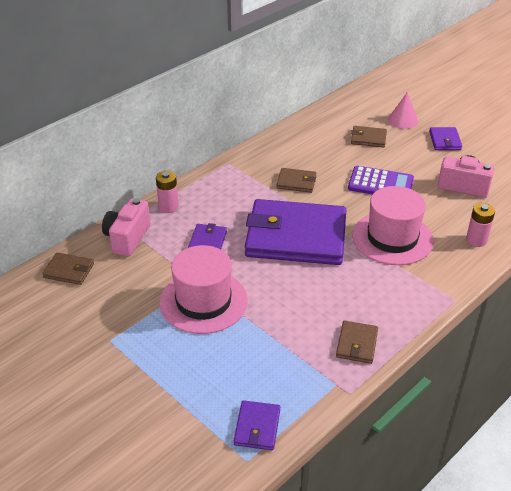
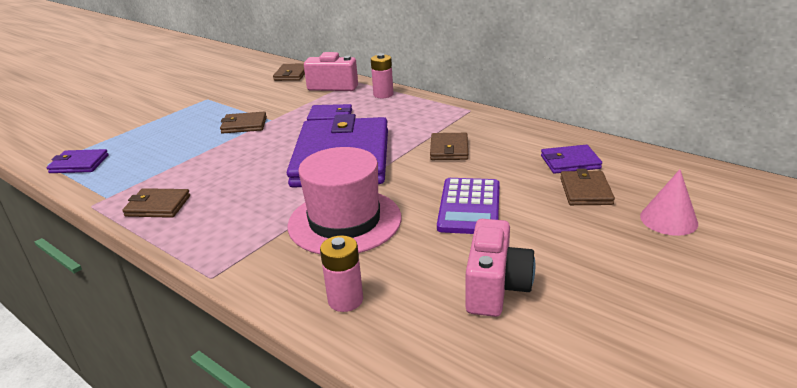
camera: 85 degrees right, 10 degrees down
(203, 301) = (244, 125): pink hat -> brown wallet
(445, 141) = (634, 266): purple wallet -> purple wallet (570, 162)

